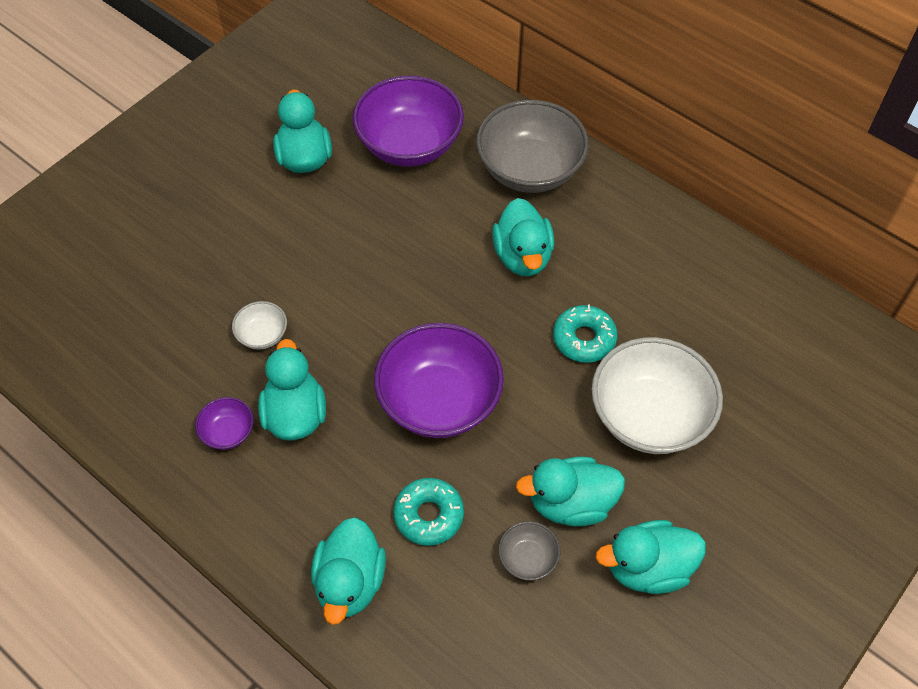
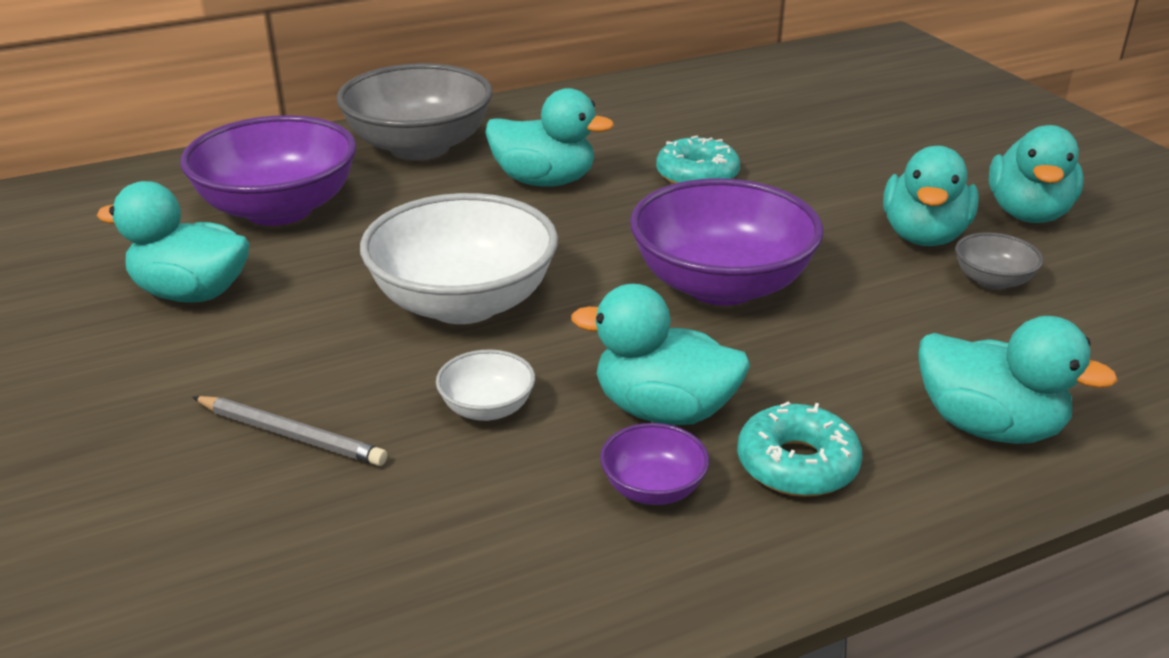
camera: 65 degrees left, 25 degrees down
(207, 266) = (291, 435): none -> grey pencil
(429, 515) = (900, 335): turquoise donut -> turquoise donut (797, 464)
(649, 416) = (827, 166): white bowl -> white bowl (463, 303)

